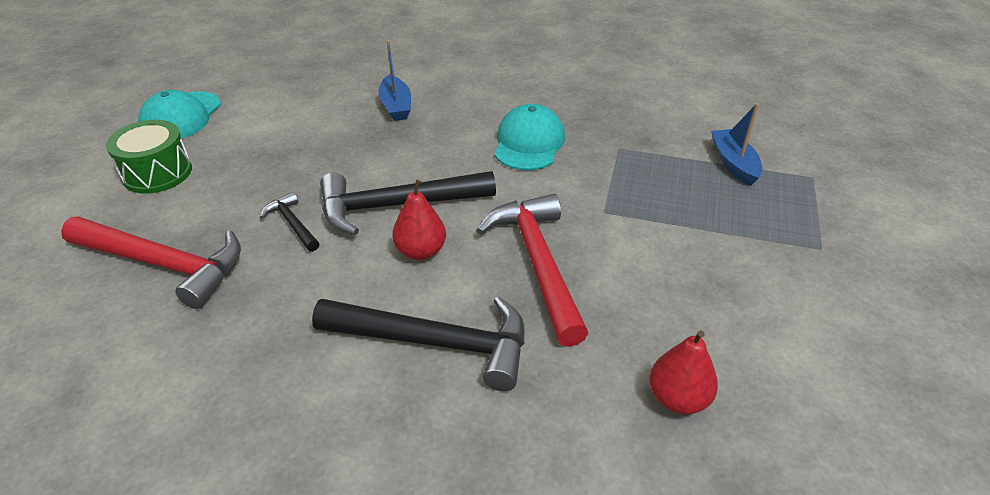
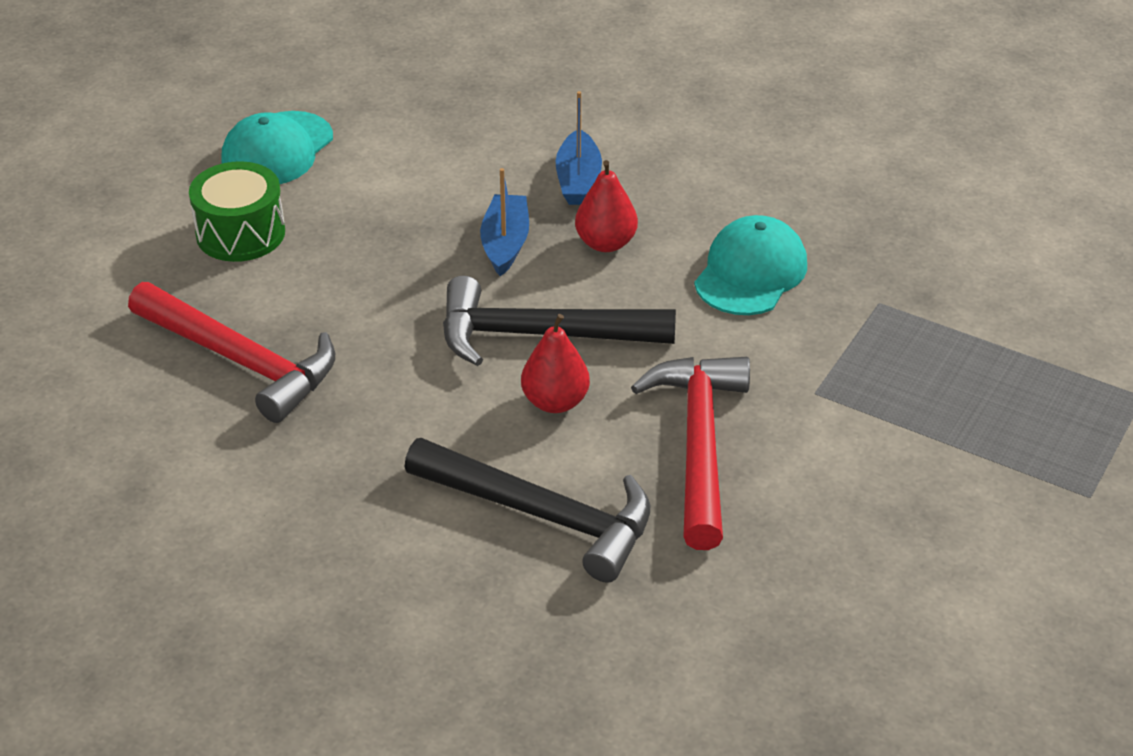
camera: 15 degrees right, 0 degrees up
(292, 224) = (402, 336): black hammer -> none
(677, 398) = (803, 631): red pear -> red pear (605, 243)
(734, 163) = (1036, 355): blue boat -> blue boat (505, 244)

